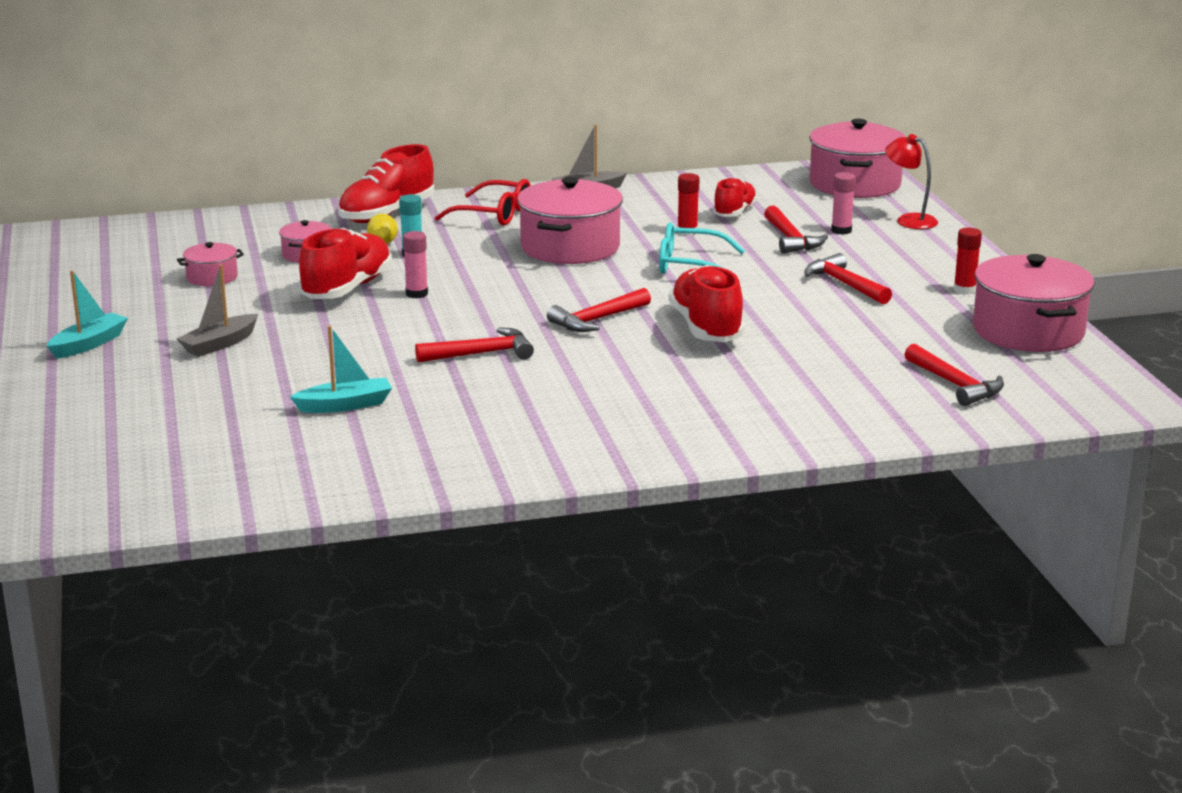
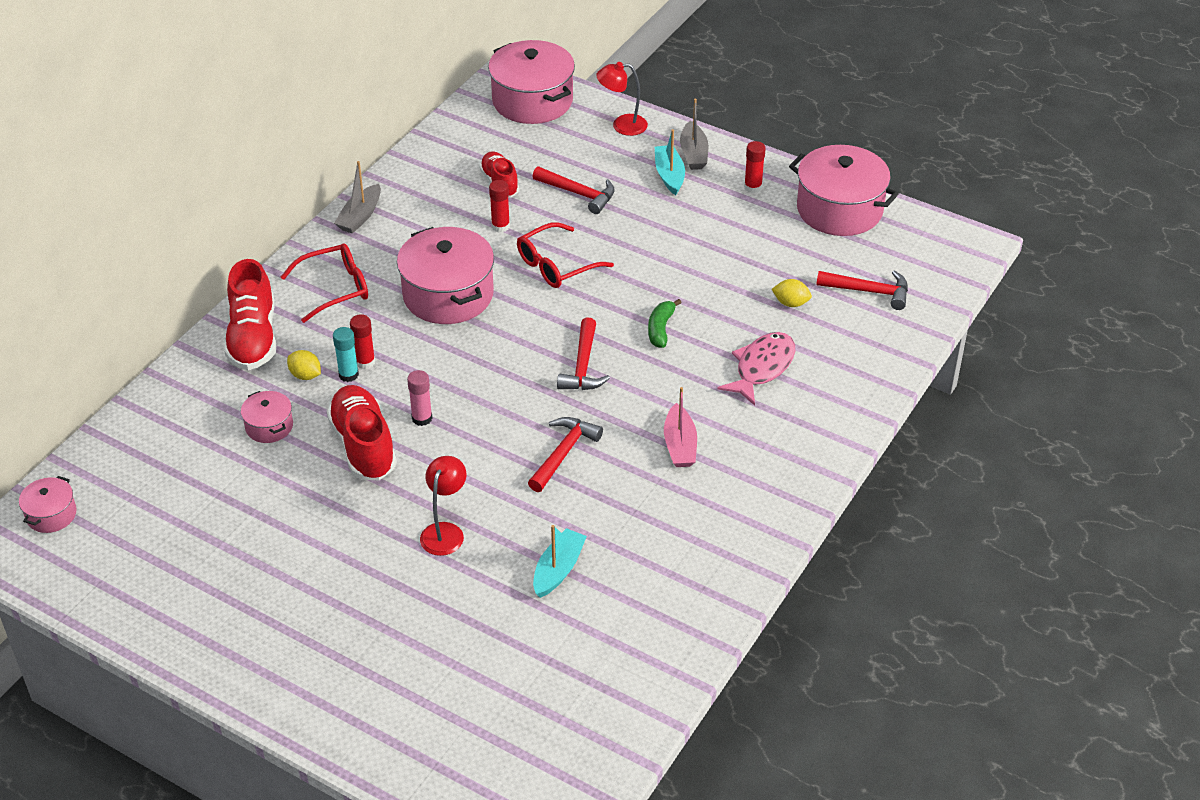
camera: 45 degrees left, 20 degrees up
(89, 344) = (273, 640): turquoise boat -> turquoise boat (669, 175)
(212, 277) = (239, 501): pink pot -> pink pot (51, 514)
(219, 344) = (371, 570): grey boat -> grey boat (693, 154)
(309, 350) = (445, 531): none -> red lamp
(437, 253) = (365, 362): none -> red glue stick
(584, 390) = (680, 445): none -> pink boat
(690, 265) = (556, 265): turquoise glasses -> red glasses
(706, 328) = (661, 329): red shoe -> green banana
(751, 382) = (762, 368): none -> pink fish
(841, 231) = (597, 164): pink glue stick -> none
(844, 284) = (678, 225): red hammer -> none
(859, 361) = (791, 303): none -> yellow lemon

